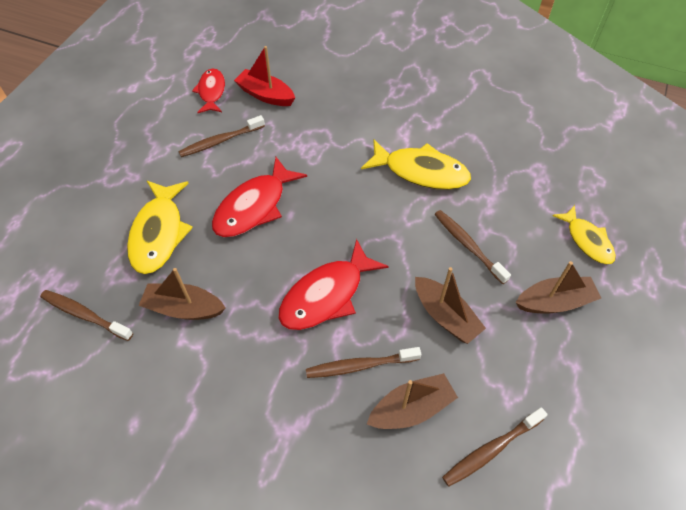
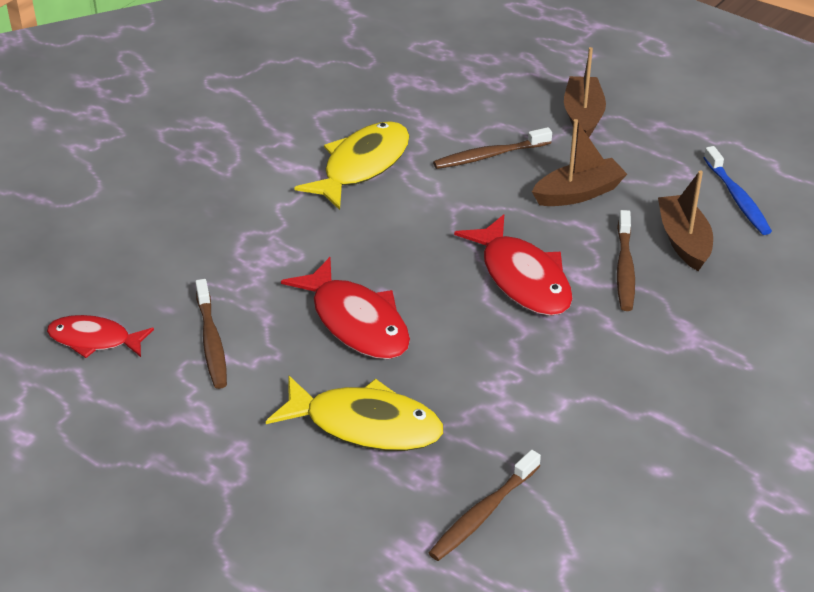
camera: 75 degrees left, 15 degrees down
(184, 308) = (503, 409): brown boat -> none
(266, 95) = (138, 281): red boat -> none
(491, 450) = (737, 198): brown toothbrush -> blue toothbrush
(587, 240) = (513, 74): yellow fish -> none

